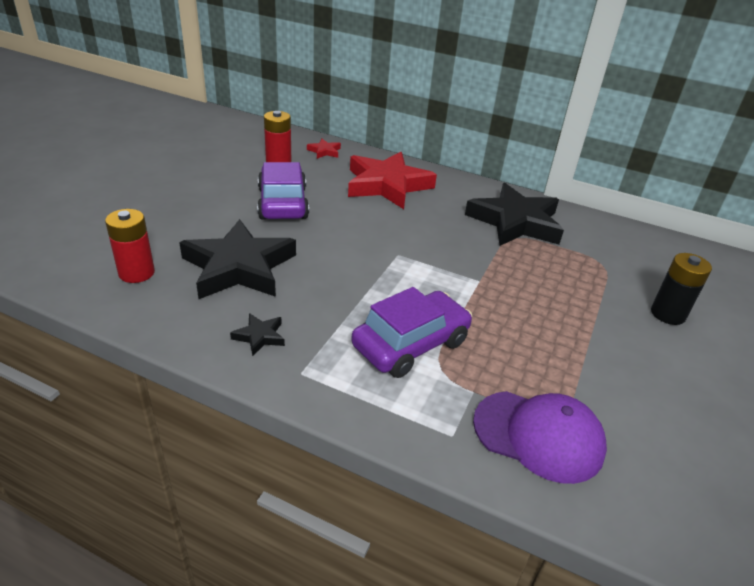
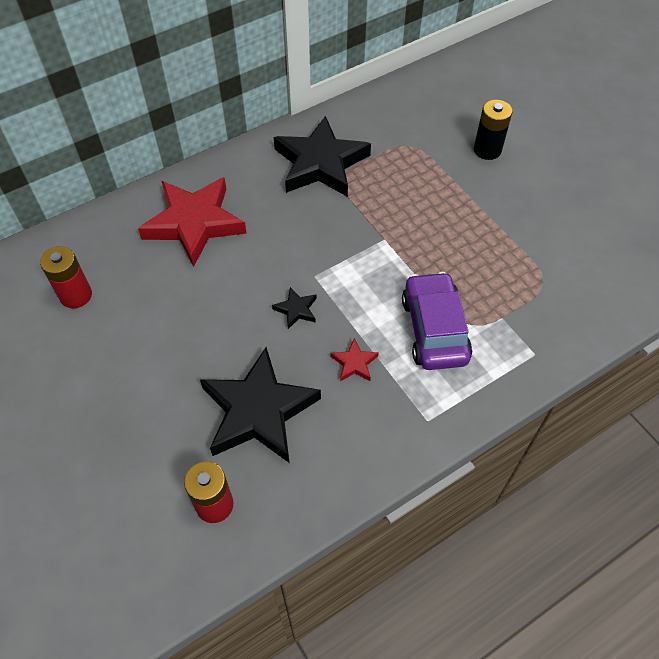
camera: 55 degrees left, 20 degrees up
(260, 336) = (368, 432): black star -> black star (296, 309)
(282, 203) = (168, 328): purple car -> none
(324, 151) = (85, 243): red star -> red star (354, 363)
(538, 435) = (558, 304): purple cap -> none

